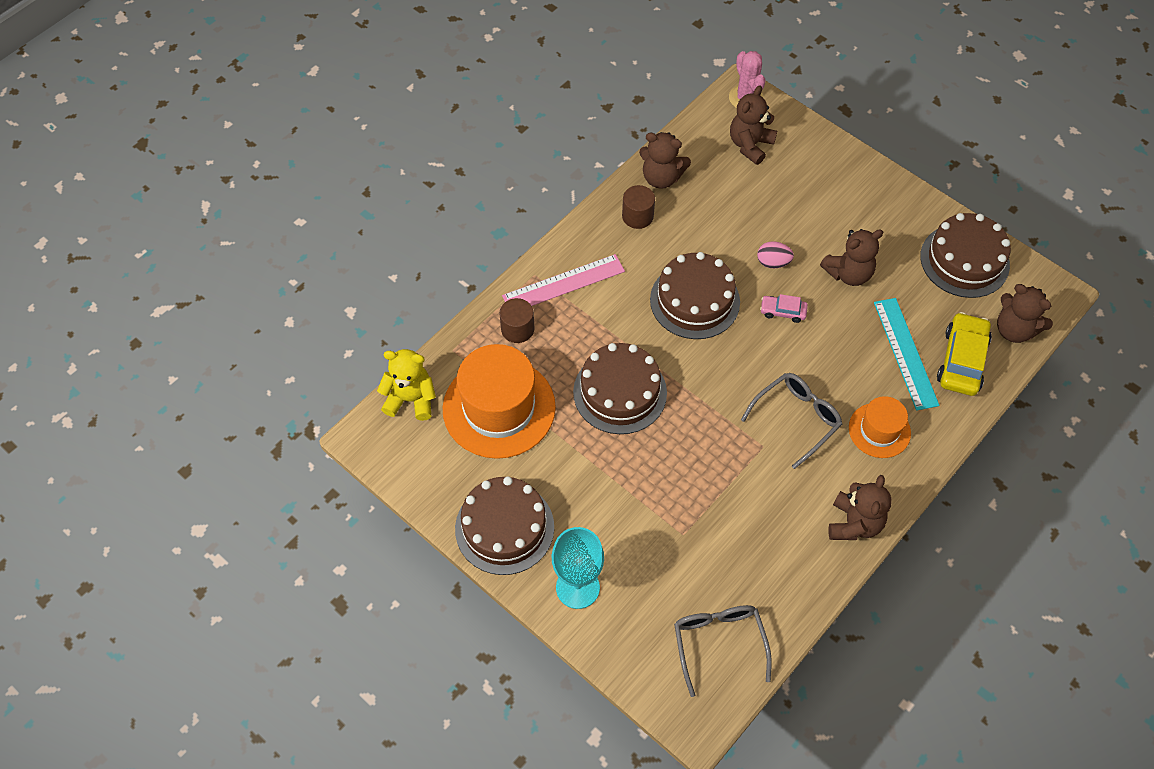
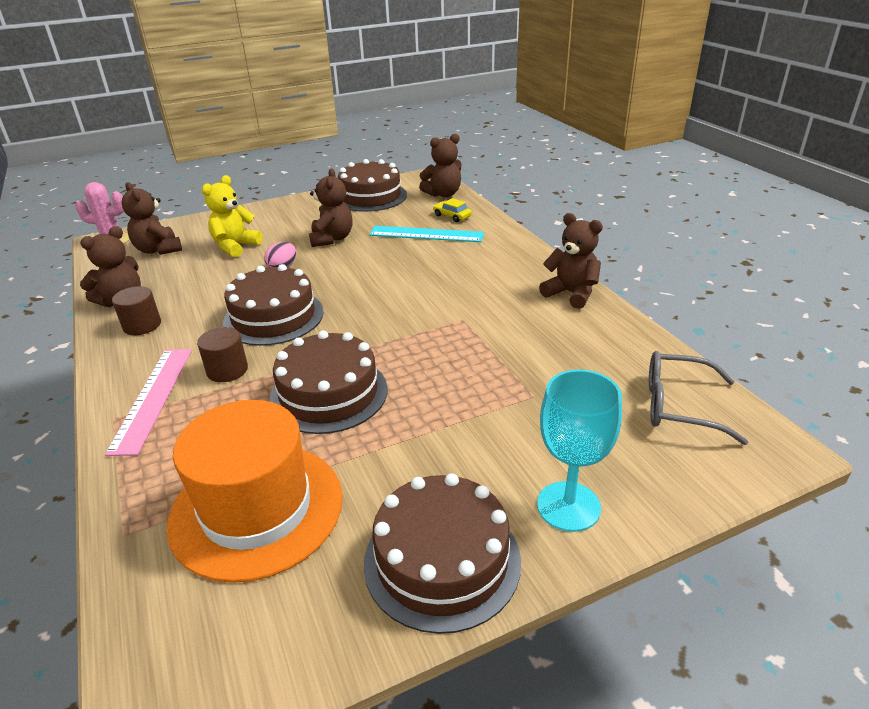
camera: 65 degrees left, 25 degrees down
(411, 399) = (148, 617): yellow teddy bear -> yellow teddy bear (235, 246)
(517, 329) = (165, 455): brown cylinder -> brown cylinder (227, 370)
(783, 311) = (335, 275): pink car -> none
(796, 419) = (447, 295): grey glasses -> none
(879, 430) = (487, 261): orange hat -> none
(962, 360) = (452, 216): yellow car -> yellow car, size x0.53

